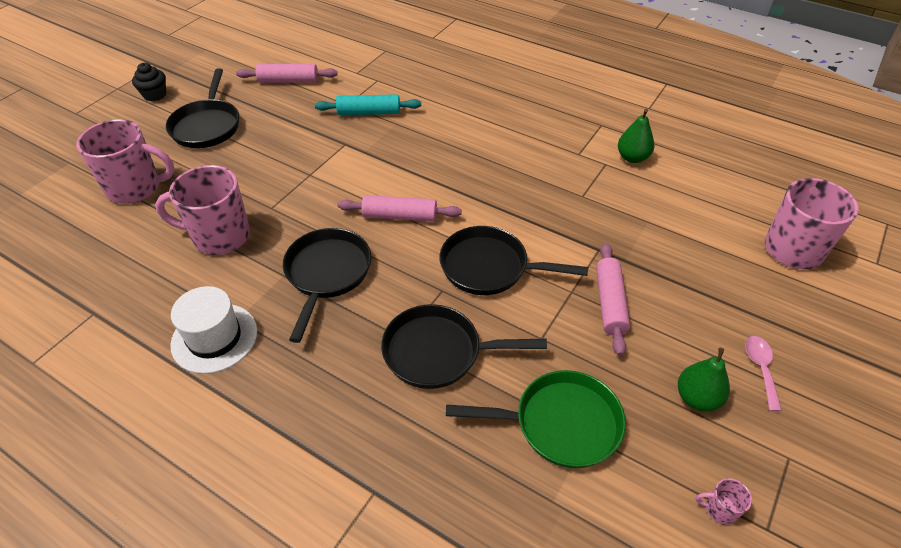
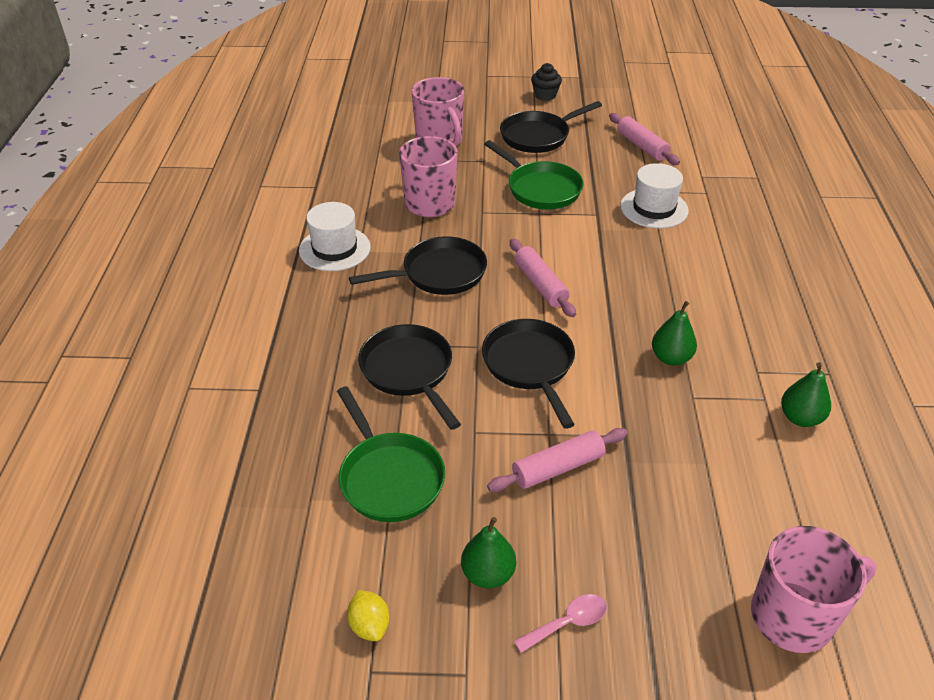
camera: 60 degrees right, 5 degrees down
(279, 158) = (540, 189): none -> green pan
(369, 112) = (654, 208): turquoise rolling pin -> white hat
(537, 186) = (671, 358): none -> green pear
(720, 509) = (370, 625): pink mug -> yellow lemon

